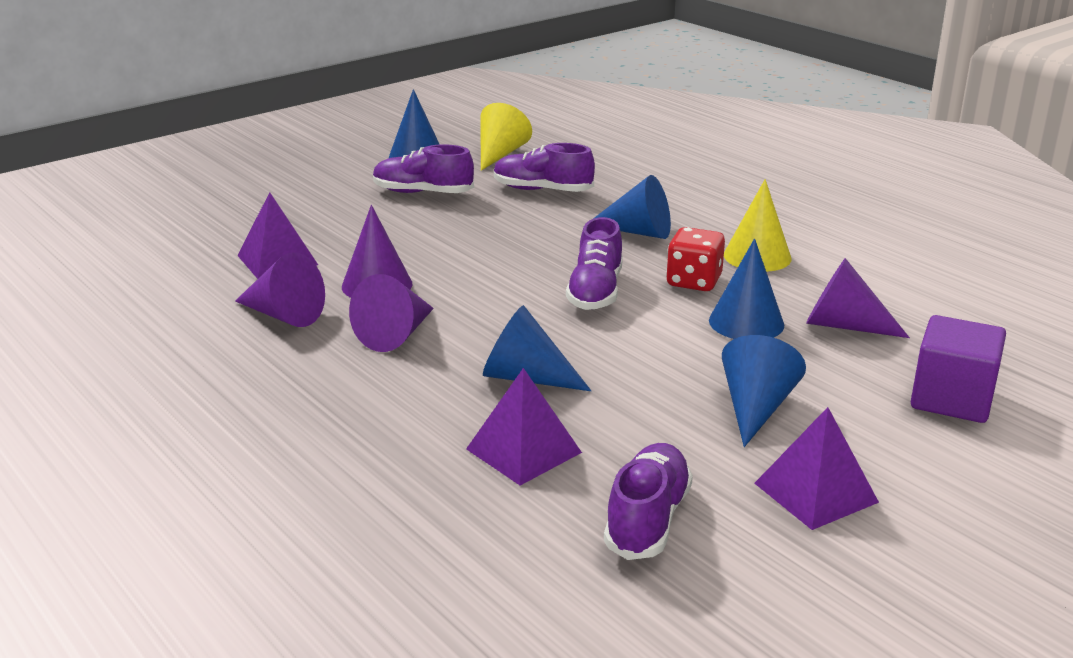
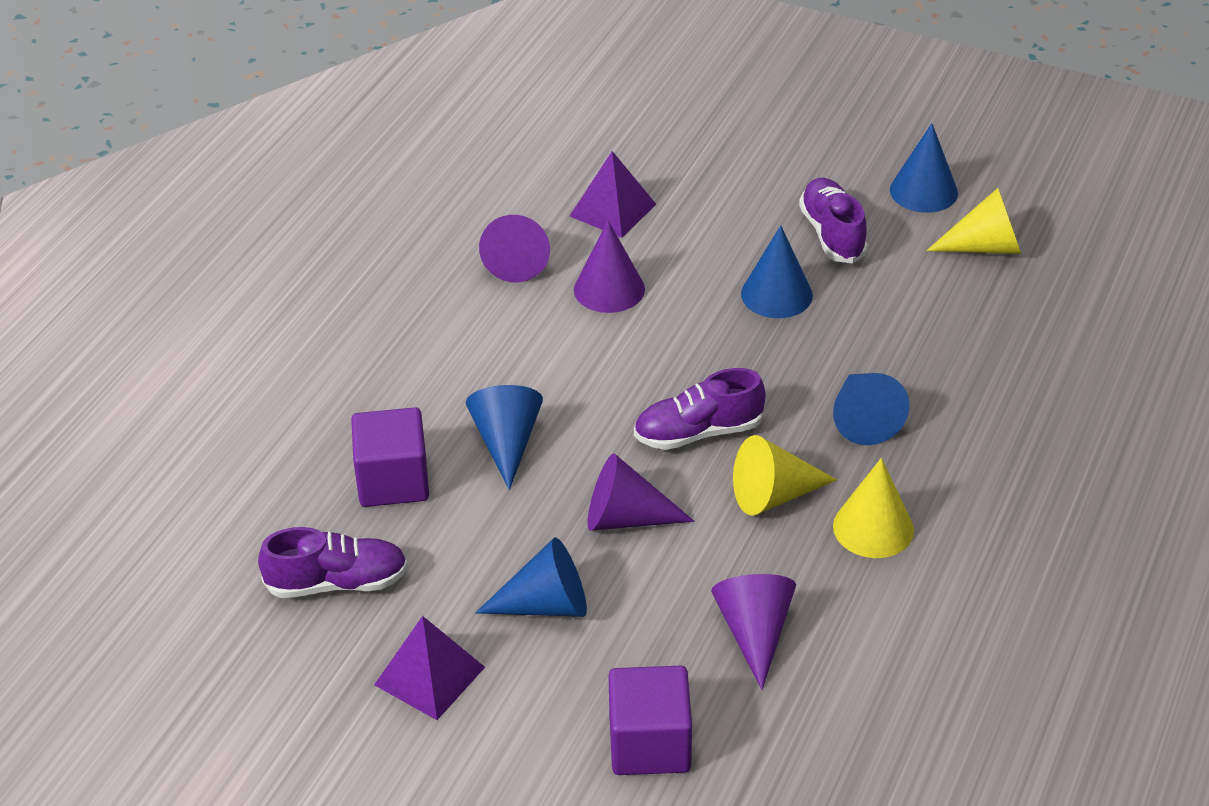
camera: 65 degrees right, 15 degrees up
(396, 335) = (528, 338): purple cone -> purple cone (625, 518)
(523, 450) = (393, 481): purple pyramid -> purple cube
(542, 190) = (912, 313): purple shoe -> none
(694, 281) = (773, 495): red dice -> yellow cone
(746, 322) = (709, 557): blue cone -> blue cone (776, 294)

